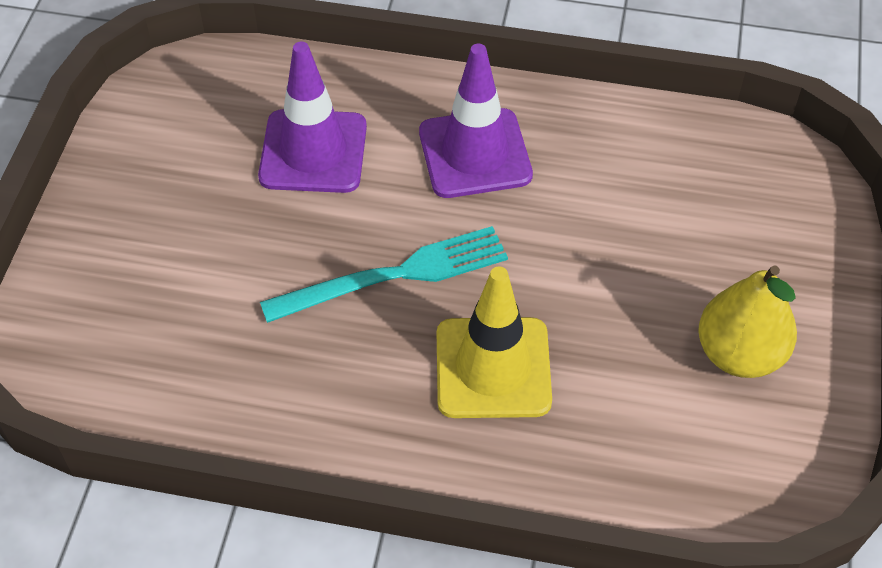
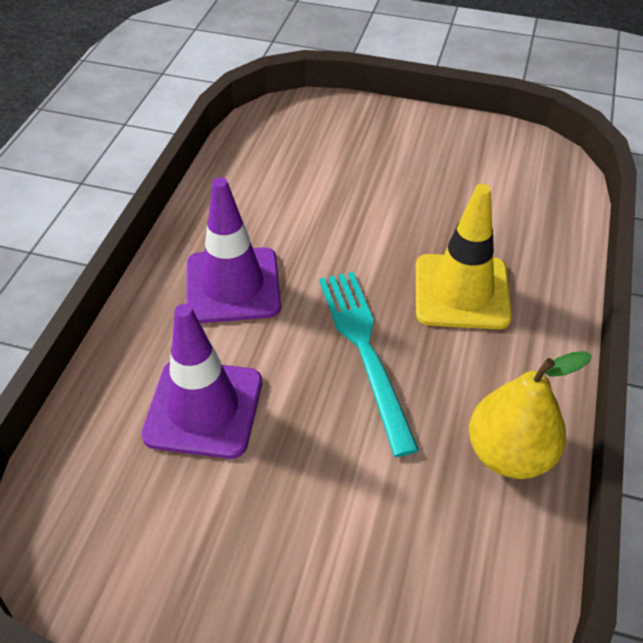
camera: 85 degrees left, 5 degrees down
(739, 354) = (445, 162): yellow pear -> yellow pear (509, 454)

